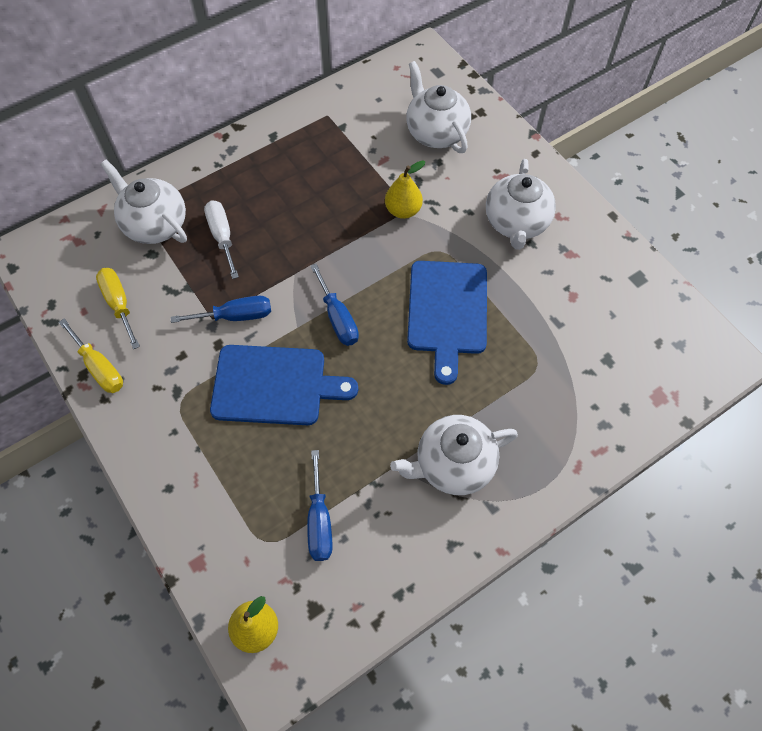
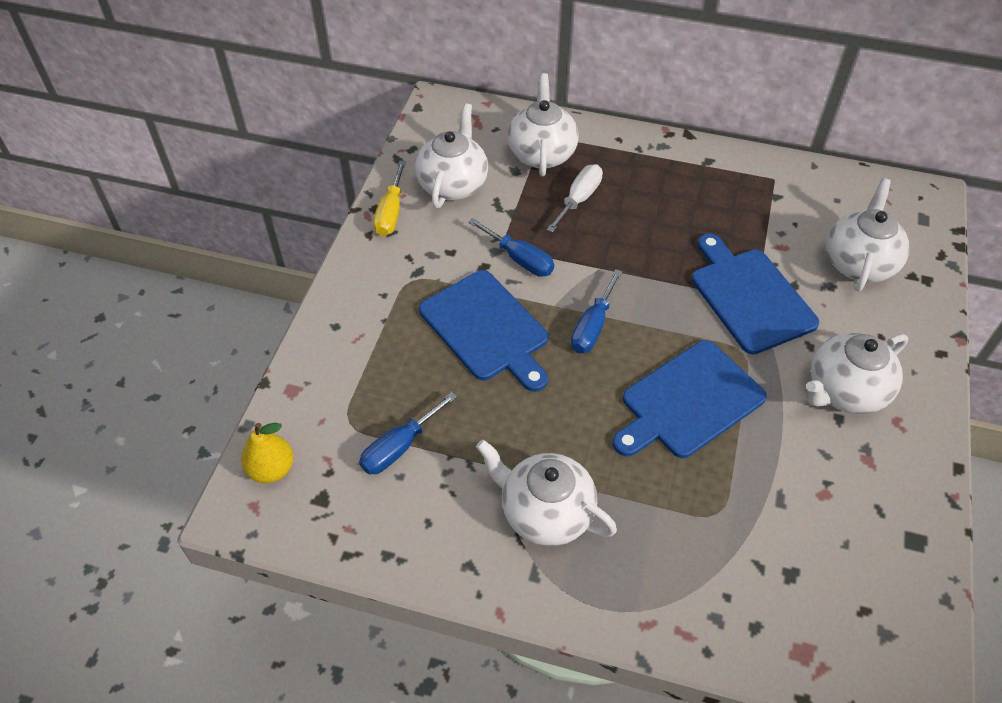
camera: 50 degrees right, 10 degrees down
(119, 304) = (453, 184): yellow screwdriver -> white teapot
(403, 210) = (749, 296): yellow pear -> blue cutting board

